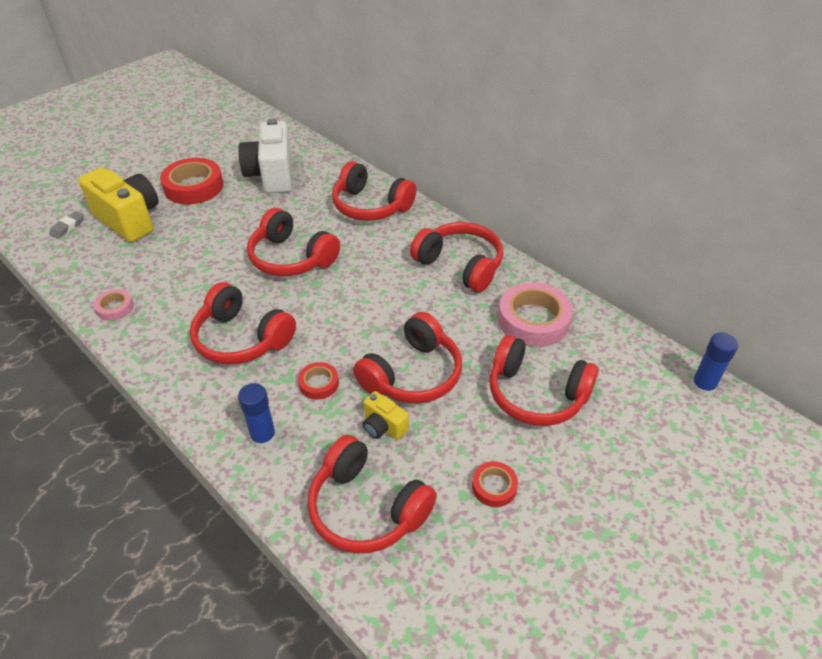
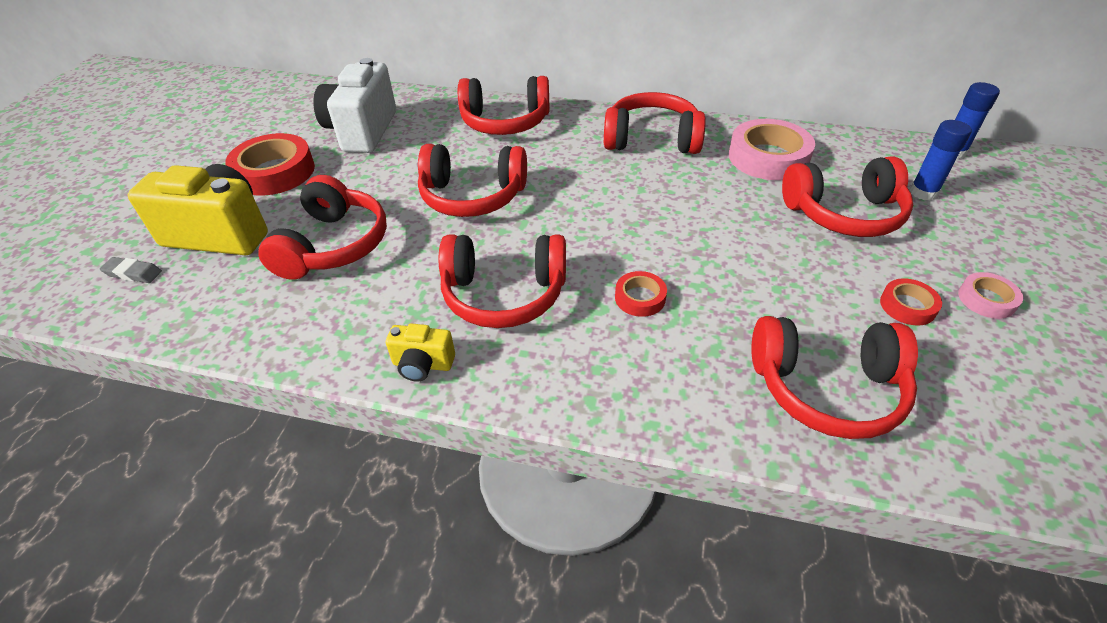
camera: 30 degrees left, 0 degrees up
(68, 227) = (133, 273): grey eraser -> grey eraser turned 75 degrees counterclockwise
(115, 308) = (302, 332): pink tape -> pink tape (986, 299)
(263, 438) = (644, 379): blue glue stick -> blue glue stick (923, 192)
(271, 175) = (362, 131): white camera -> white camera turned 45 degrees clockwise
(383, 427) = (750, 305): yellow camera -> yellow camera (422, 365)
(412, 374) = (720, 247): red headphones -> red headphones (333, 245)

